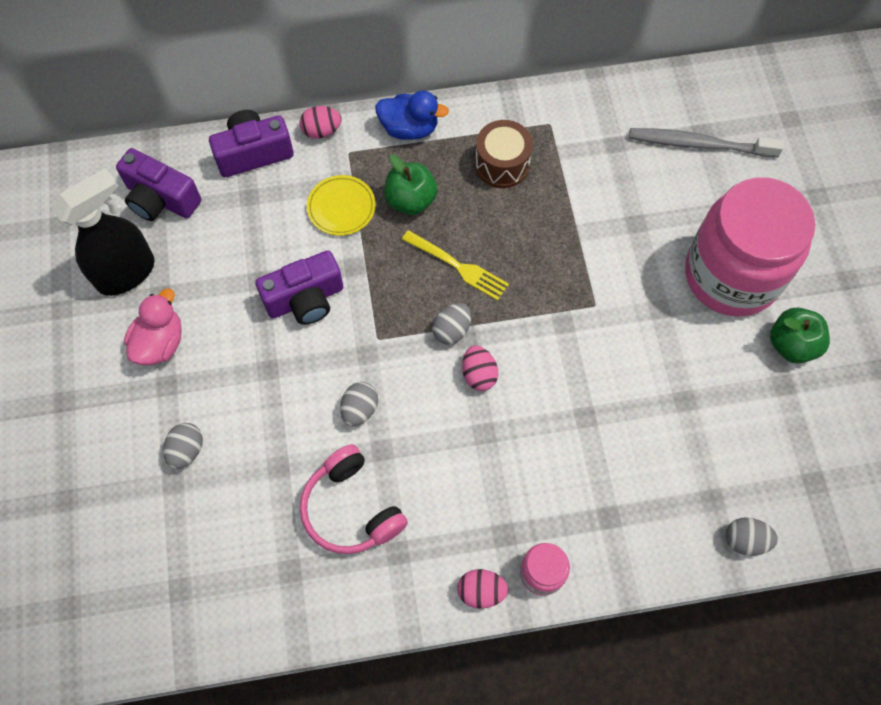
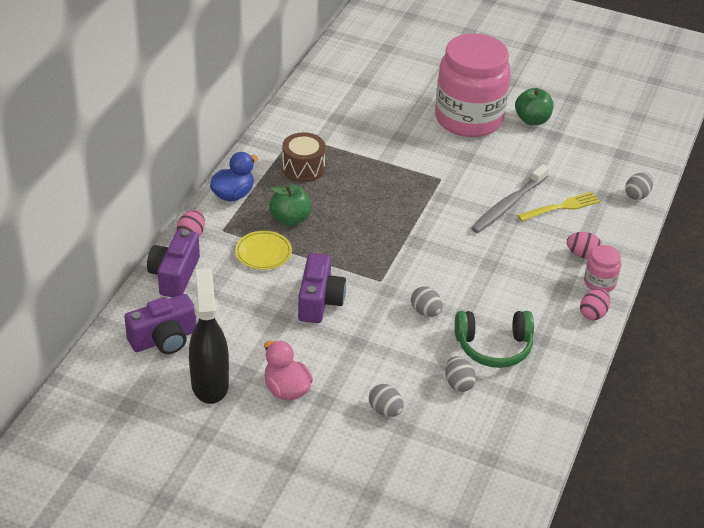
camera: 60 degrees left, 25 degrees down
(351, 509) = (494, 347): pink headphones -> green headphones
(452, 330) = (404, 245): grey egg -> grey egg (458, 383)
(457, 266) = (360, 221): yellow fork -> yellow fork (561, 207)
(479, 374) = (446, 248): pink egg -> pink egg (582, 254)
(699, 144) = (369, 87): grey toothbrush -> grey toothbrush (508, 205)

